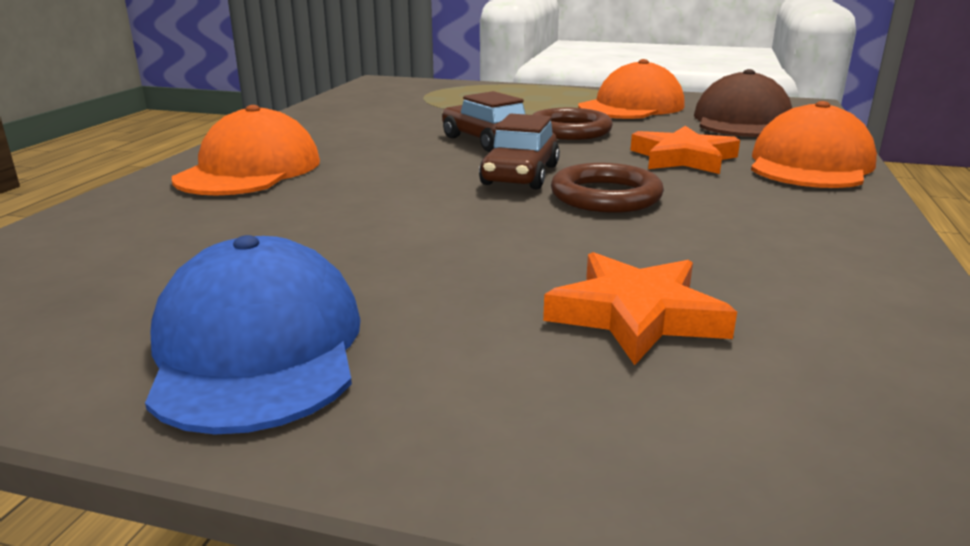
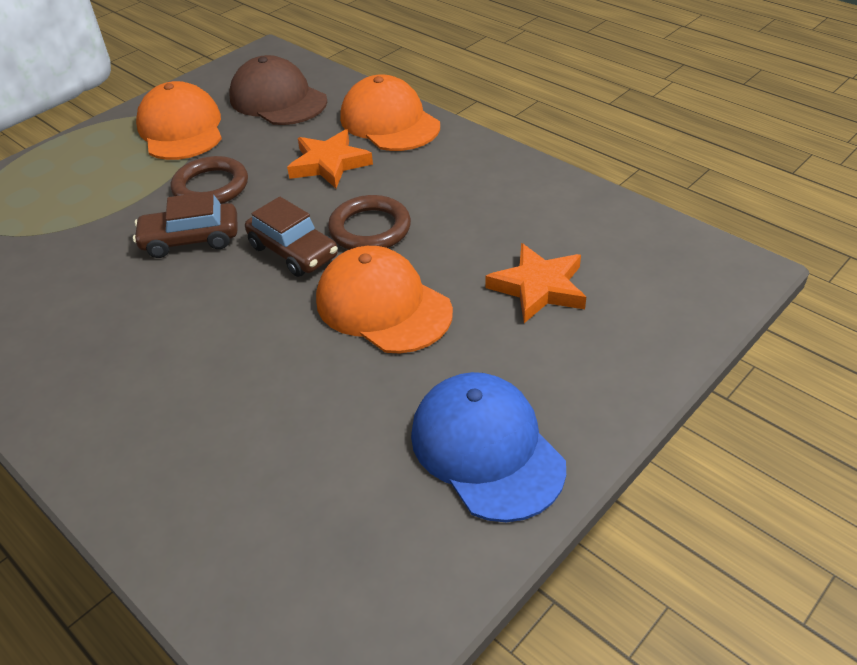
camera: 60 degrees left, 20 degrees up
(249, 170) = (128, 407): orange cap -> orange cap (383, 306)
(257, 347) = (486, 449): blue cap -> blue cap turned 45 degrees clockwise

